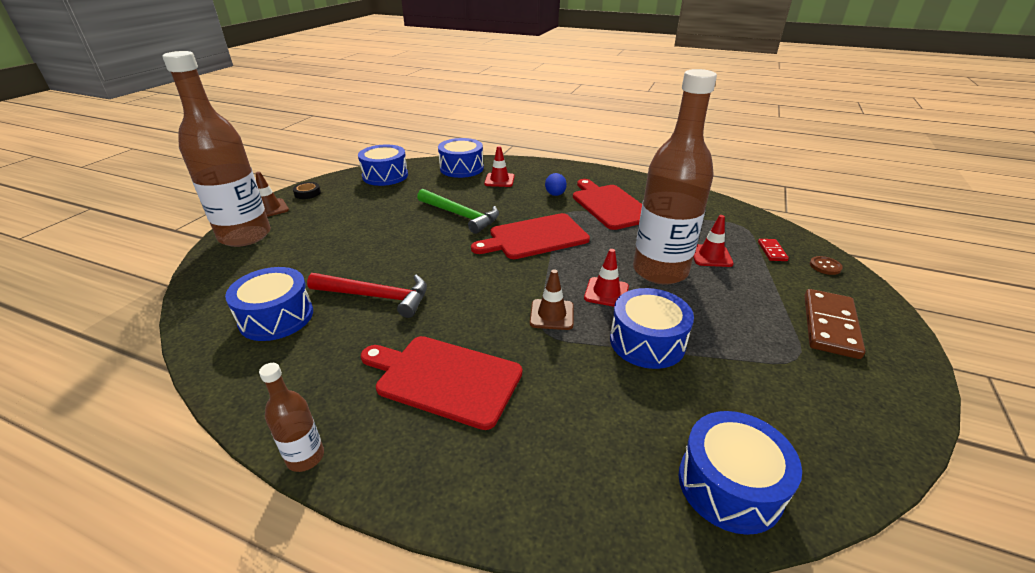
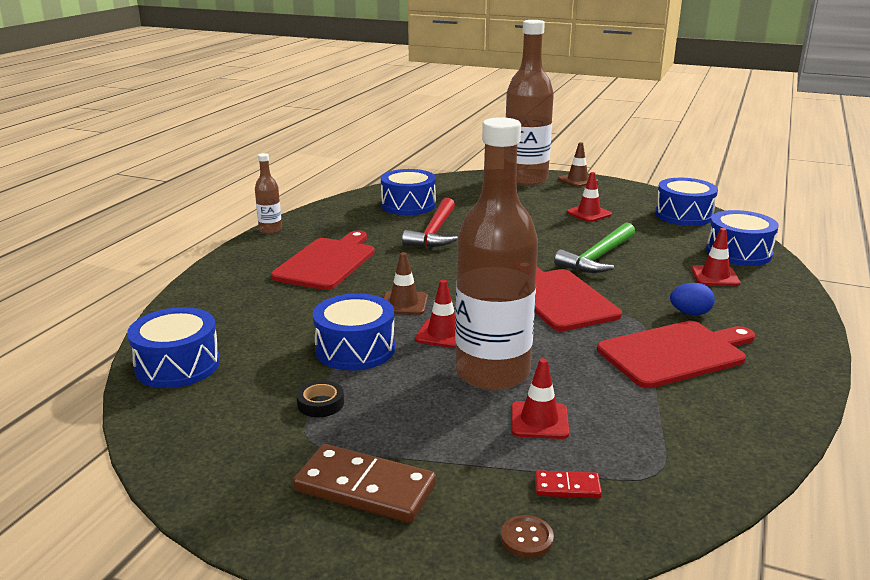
camera: 90 degrees right, 10 degrees down
(307, 193) = (617, 188): black tape -> black tape (320, 403)
(363, 211) = (589, 213): none -> red traffic cone

